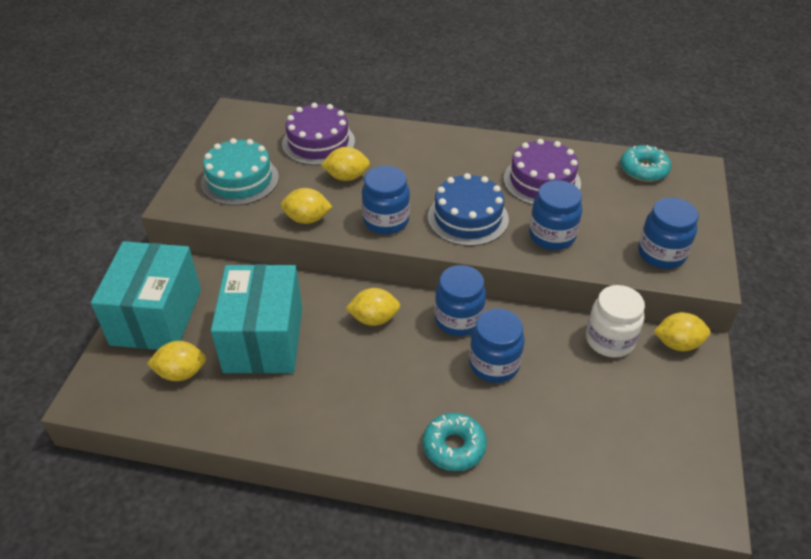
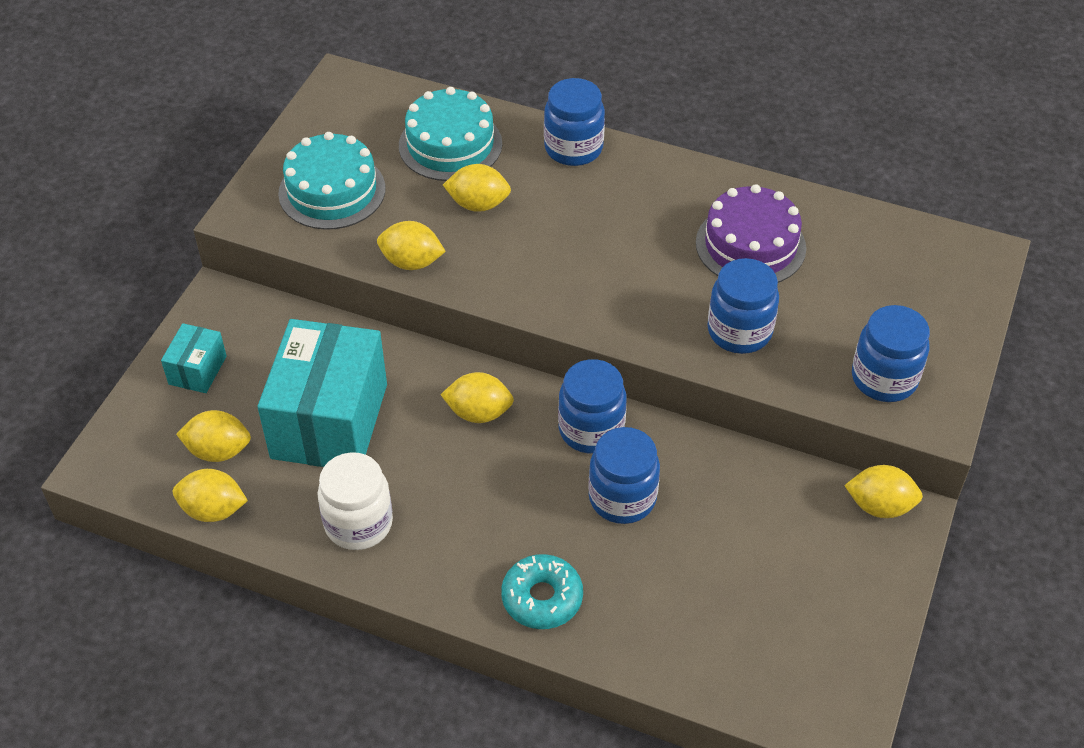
camera: 10 degrees right, 5 degrees up
(156, 317) = (197, 370): turquoise box -> turquoise box, size x0.46
(184, 418) = (213, 510): none -> yellow lemon
(318, 142) = (450, 144): purple cake -> turquoise cake
(386, 221) = (517, 279): blue jar -> blue jar (573, 148)
(468, 218) = (630, 289): blue cake -> none
(609, 340) = (788, 487): white jar -> white jar (358, 523)
(643, 170) = (904, 246): turquoise donut -> none

